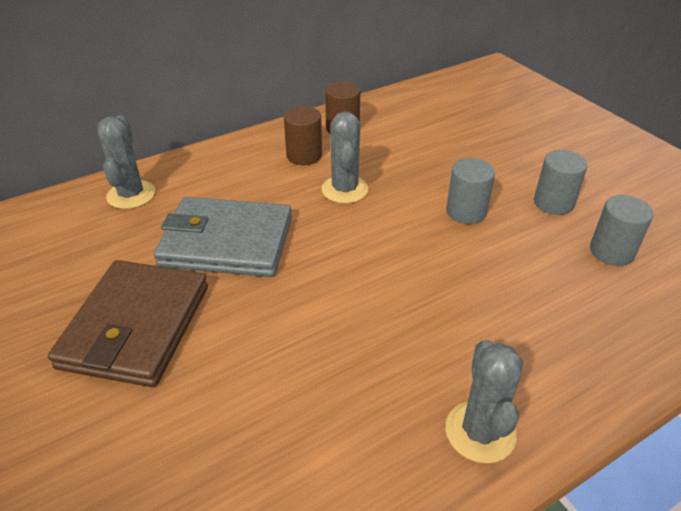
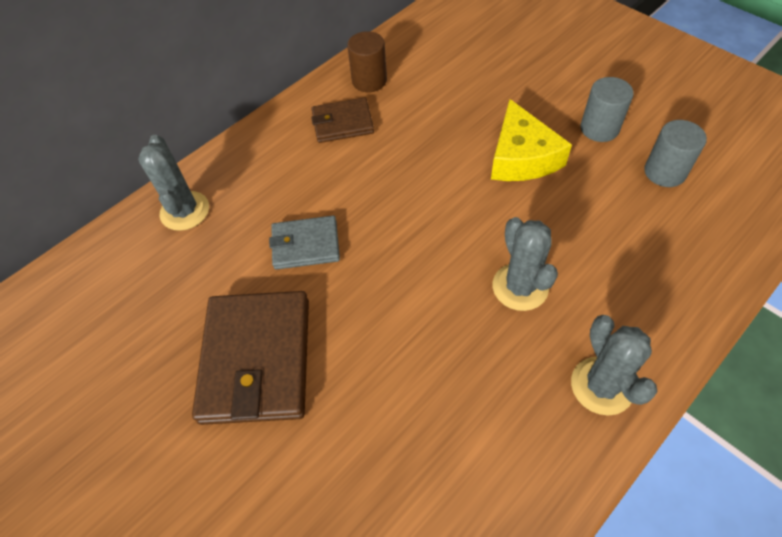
camera: 10 degrees left, 15 degrees up
(227, 242) = (306, 245): grey wallet -> grey wallet, size x0.56
(304, 155) = (342, 123): brown cylinder -> brown wallet
(345, 189) = (398, 156): grey cactus -> grey cactus (520, 287)
(466, 212) = (522, 157): grey cylinder -> yellow cheese

